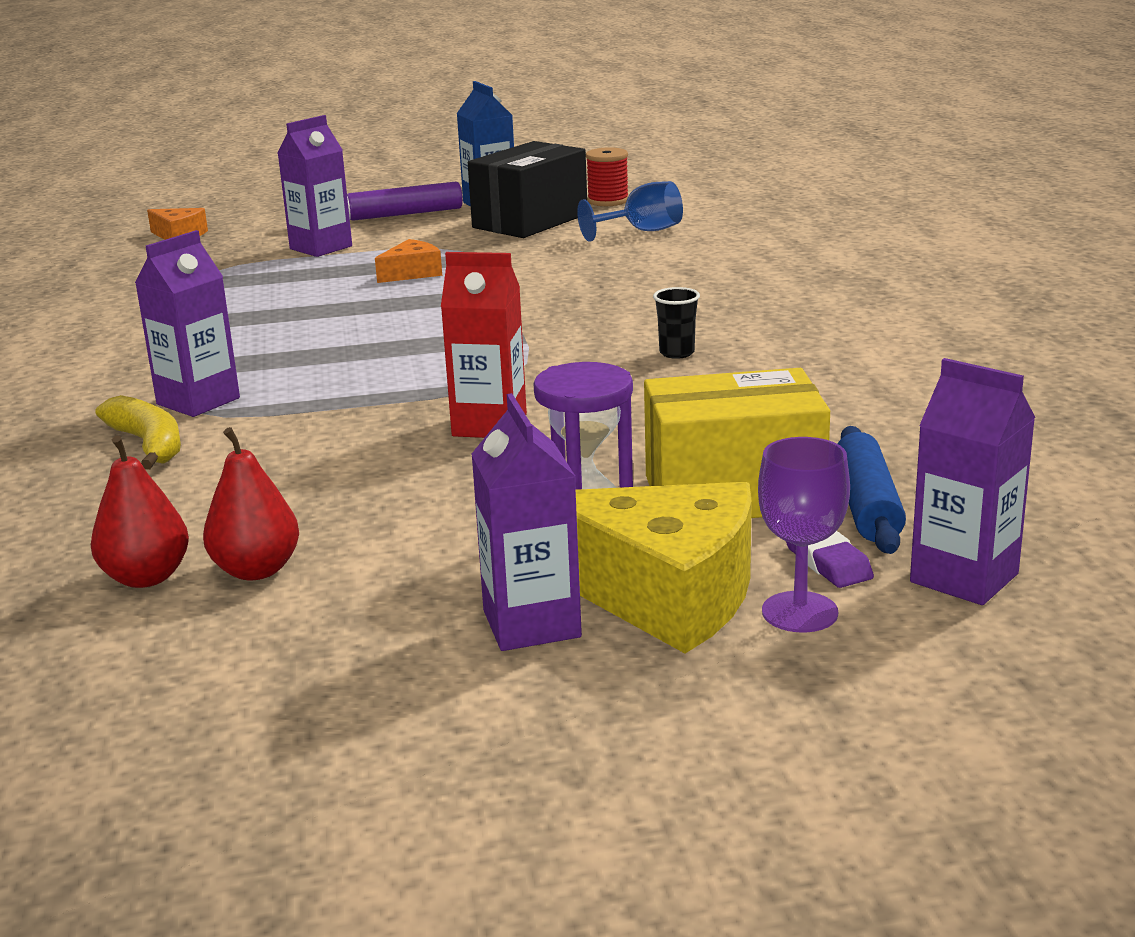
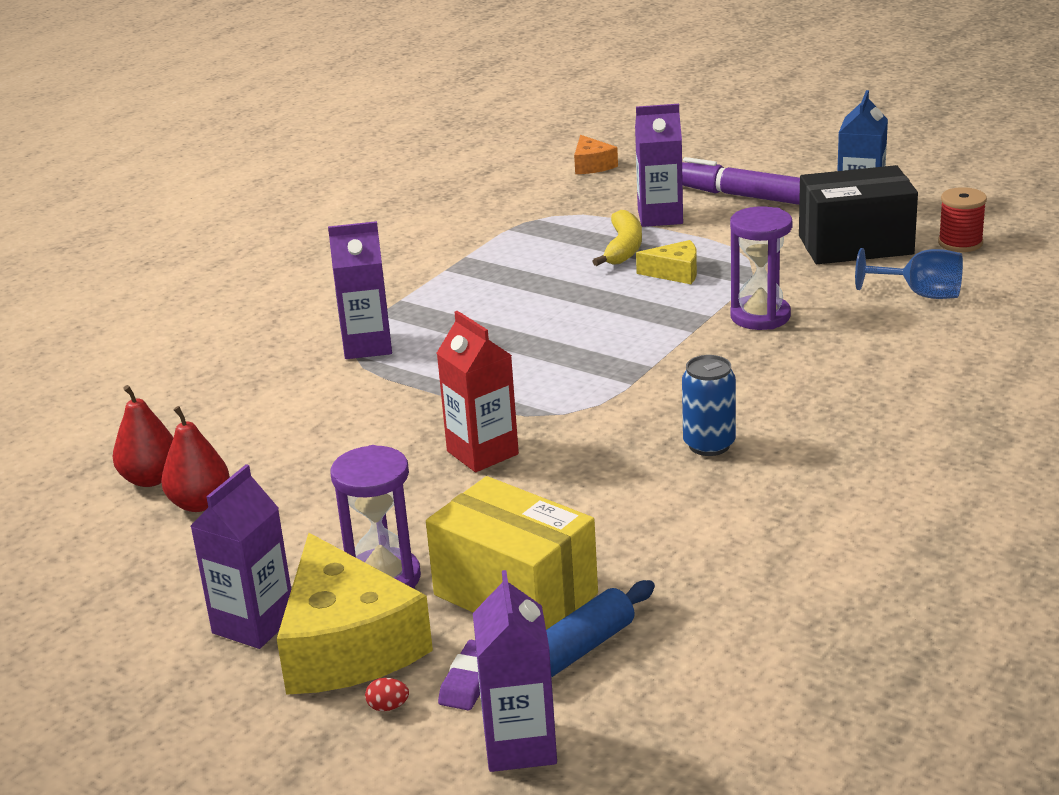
camera: 45 degrees right, 5 degrees up
(148, 444) = (292, 372): yellow banana -> yellow banana (623, 248)
(412, 273) = (675, 273): orange cheese -> yellow cheese
(545, 276) = (760, 316): none -> purple hourglass
(677, 353) = (709, 445): black cup -> blue can
(799, 612) = (388, 707): purple goblet -> red egg

